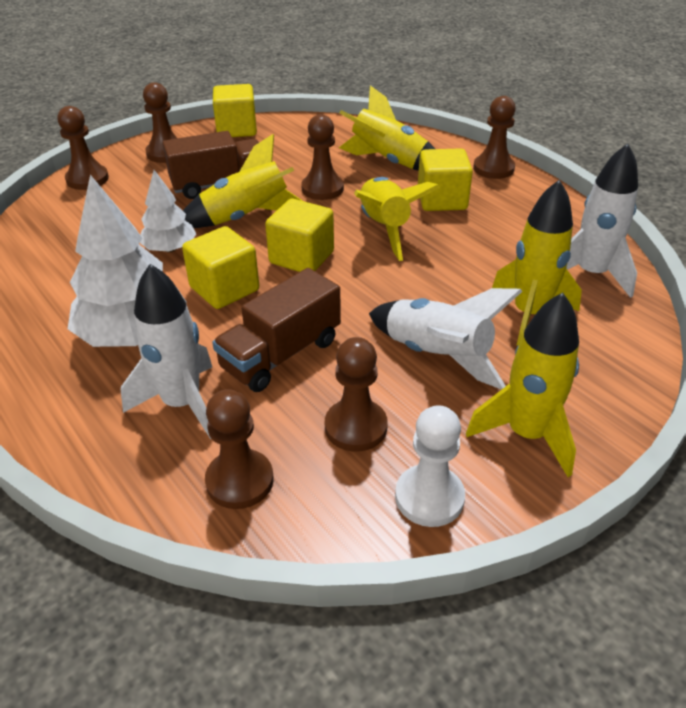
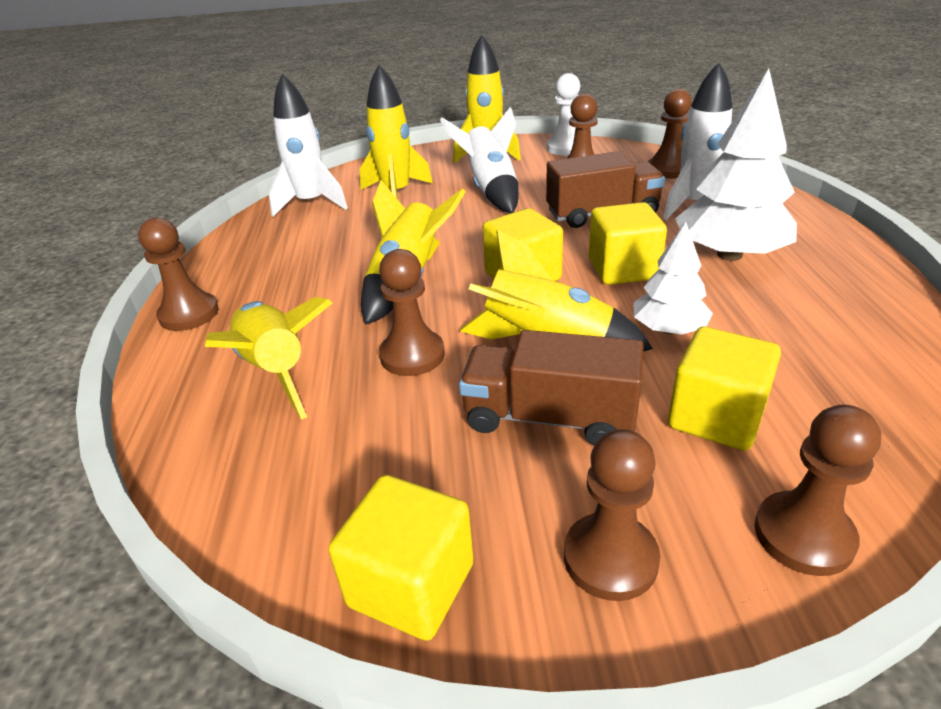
camera: 145 degrees left, 5 degrees down
(442, 200) = (307, 294): yellow cube -> yellow cube (716, 417)

